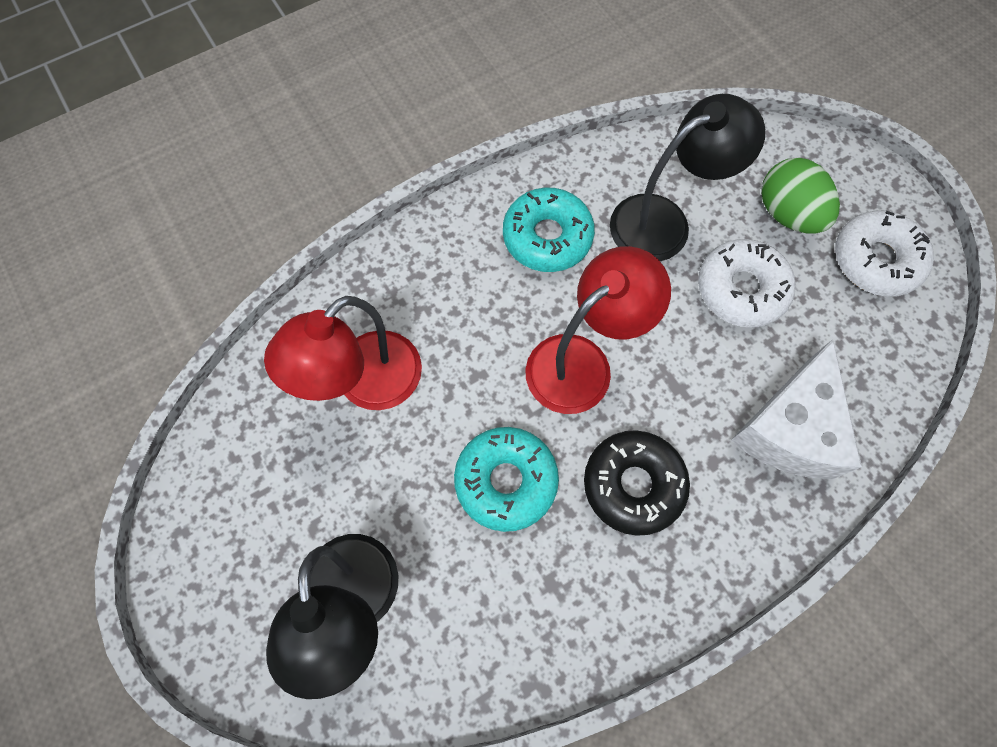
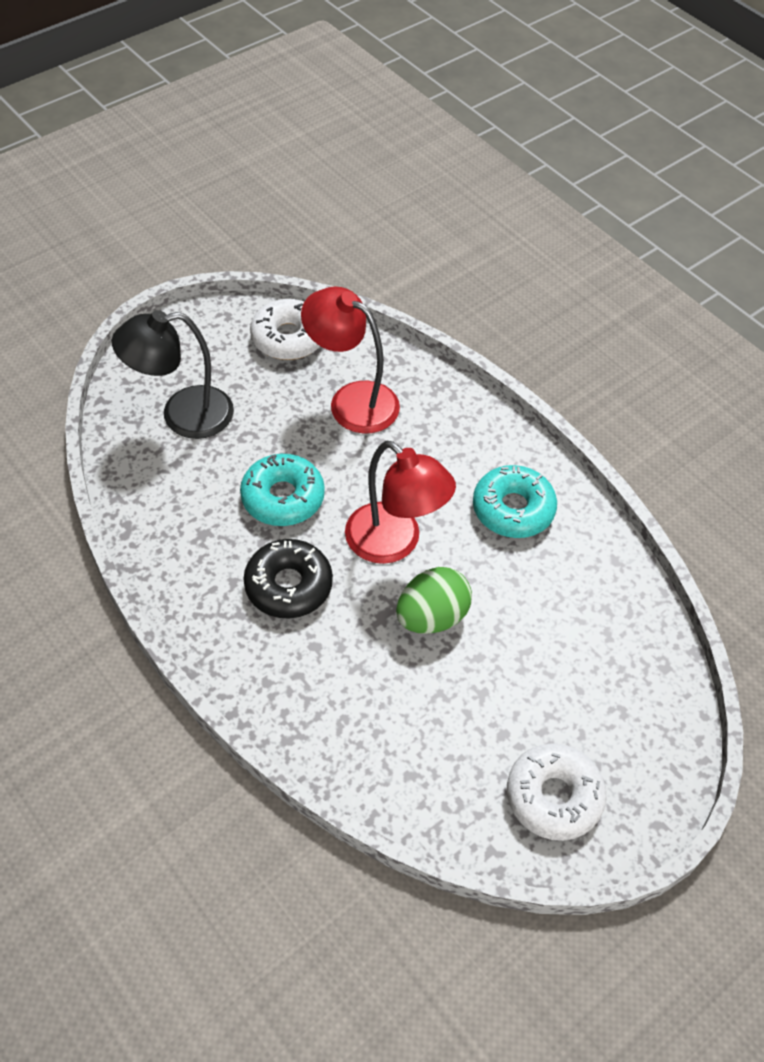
camera: 80 degrees right, 15 degrees down
(664, 221) = (553, 601): black lamp -> none
(741, 289) = (492, 668): white donut -> white donut (288, 338)
(787, 214) = (589, 712): green egg -> green egg (432, 617)
(789, 429) = (354, 708): white cheese -> none

